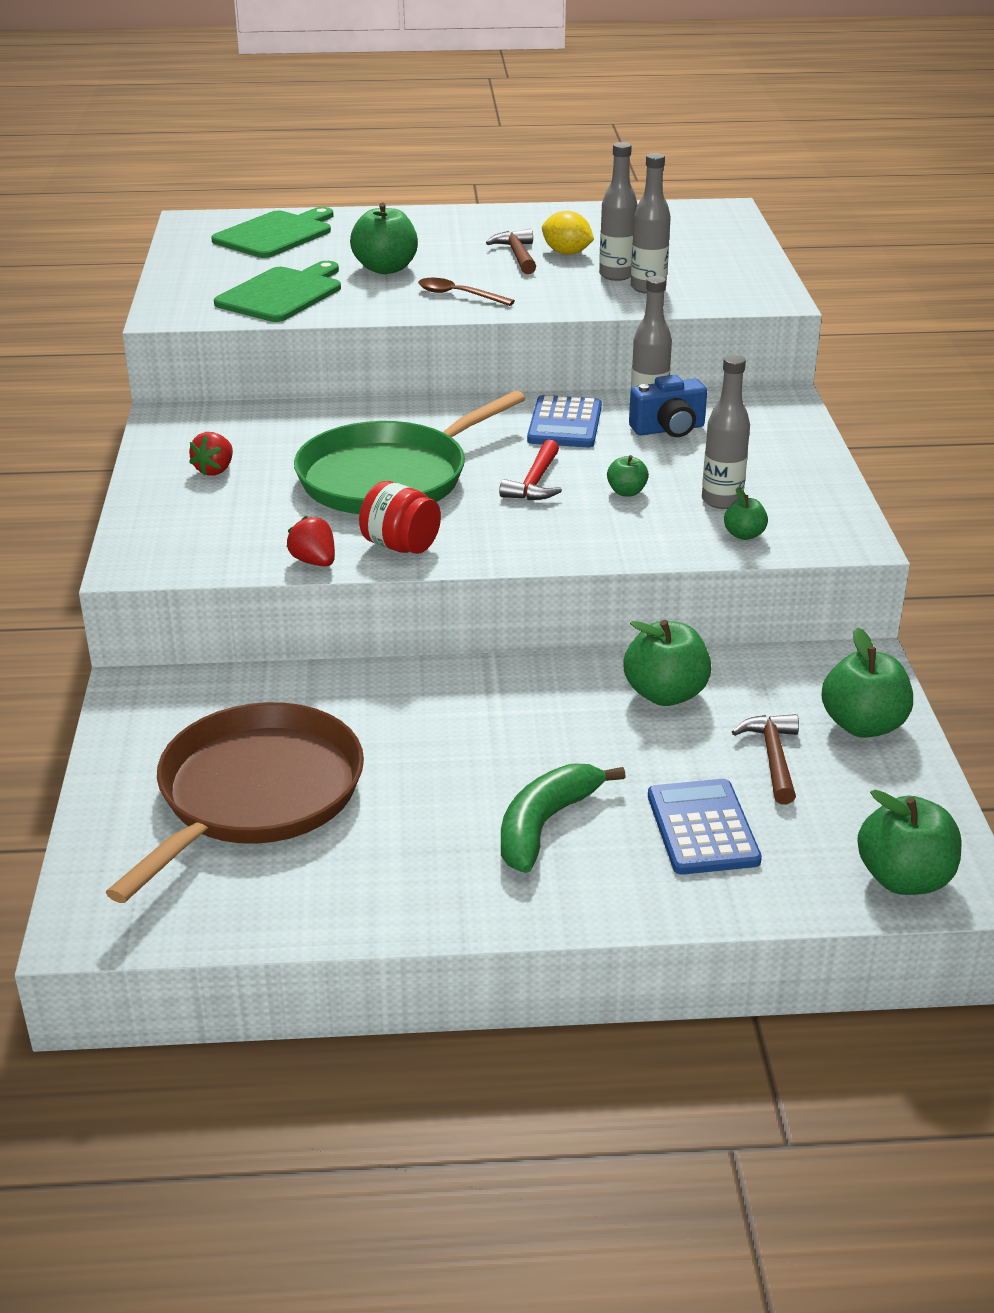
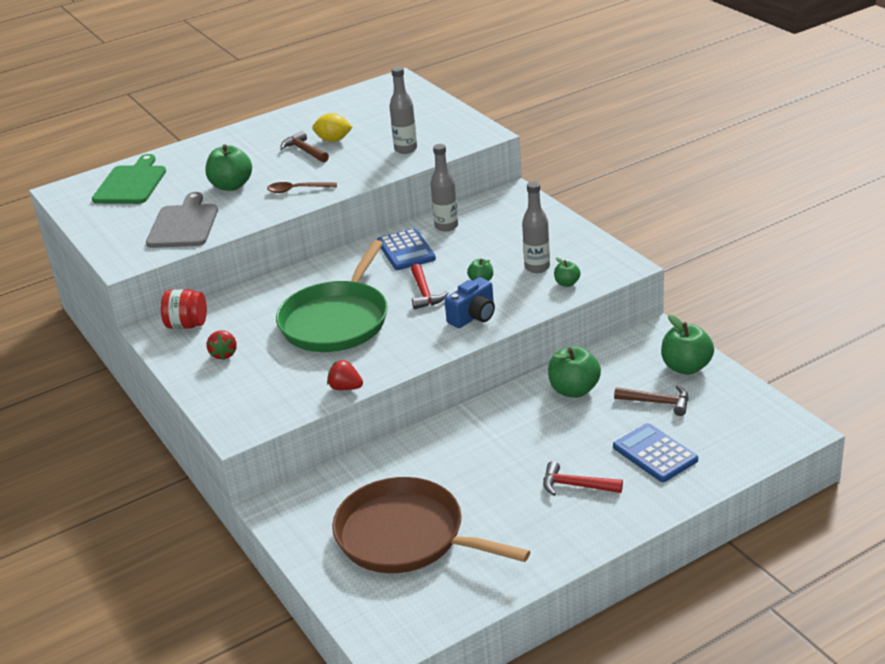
camera: 25 degrees left, 0 degrees up
(255, 794) = (406, 536): brown pan -> brown pan turned 60 degrees counterclockwise
(282, 294) = (184, 224): green cutting board -> grey cutting board
(401, 546) = (386, 359): red jar -> red jar (187, 325)
(545, 825) = (576, 485): green banana -> red hammer
(616, 275) = (378, 146): grey bottle -> none
(668, 429) = (468, 234): blue camera -> blue camera (473, 317)
(773, 757) = (657, 402): brown hammer -> brown hammer turned 135 degrees clockwise
(904, 879) = (769, 438): green apple -> none

